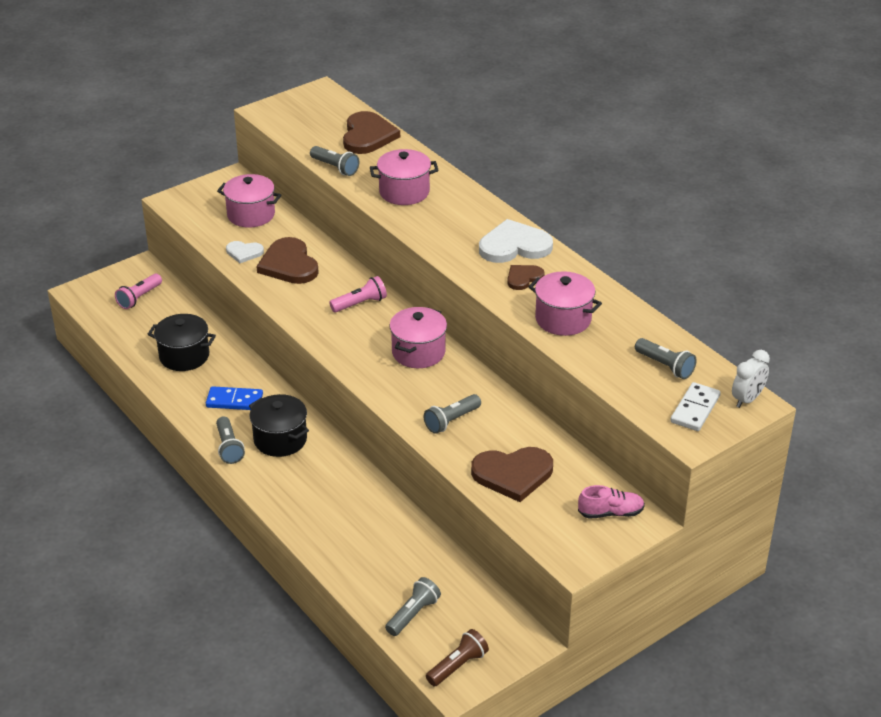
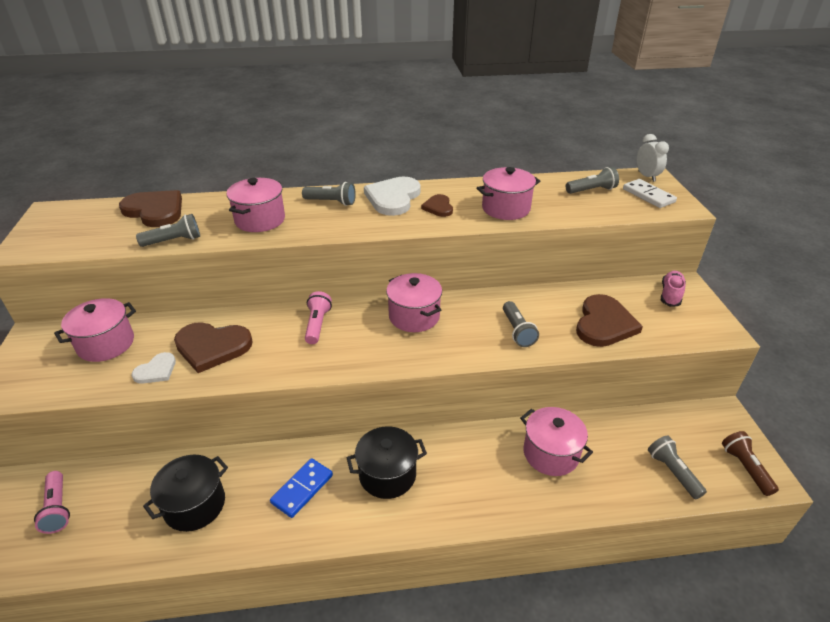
camera: 60 degrees left, 0 degrees up
(229, 447) = (368, 523): grey flashlight -> grey flashlight (331, 202)
(375, 528) = (550, 453): none -> pink pot

